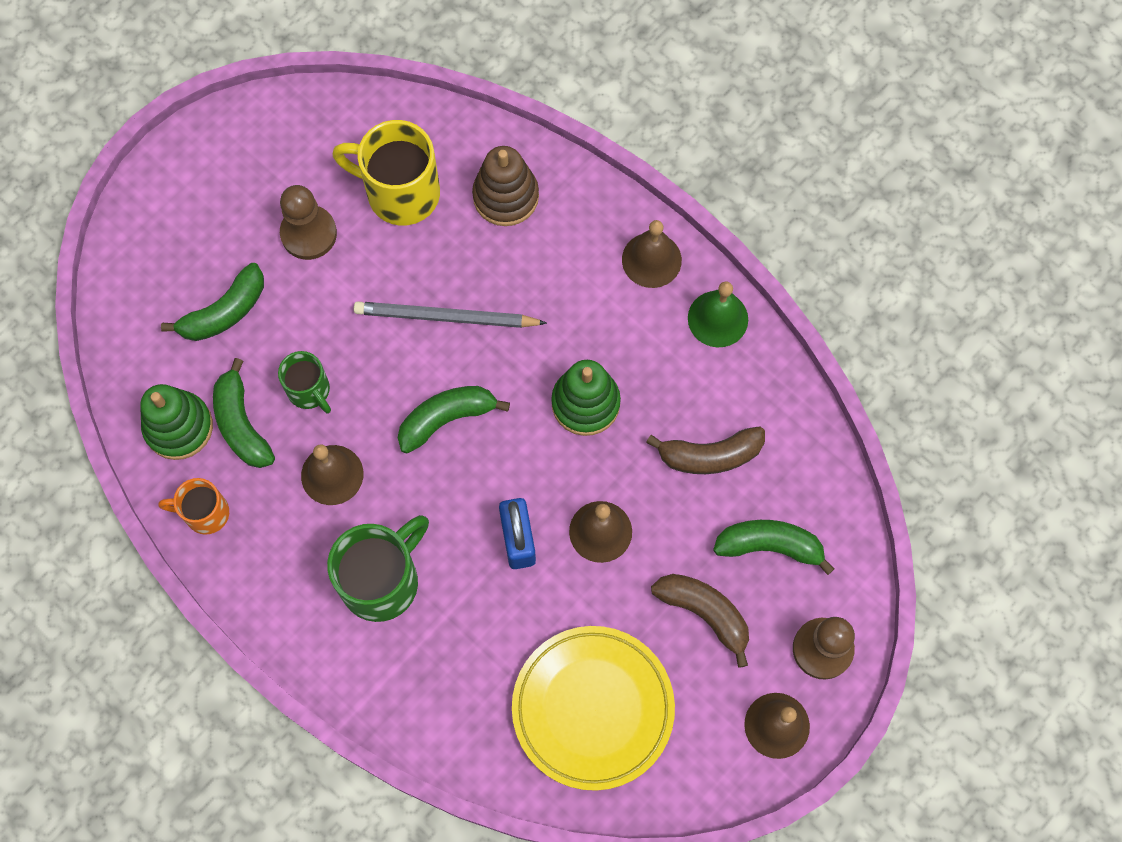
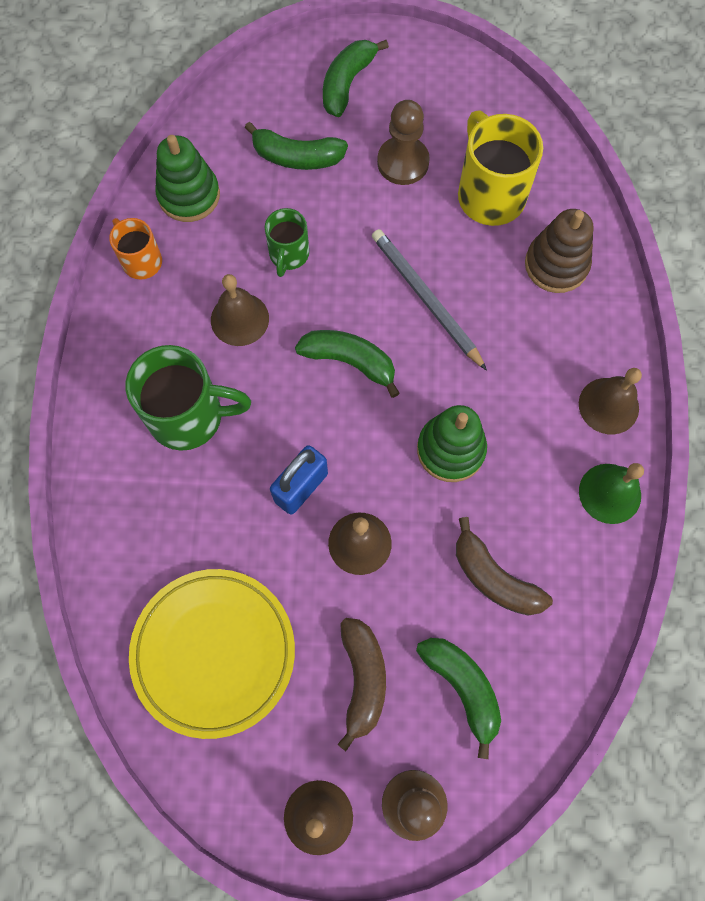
camera: 50 degrees right, 0 degrees up
(241, 424) = (226, 232): green banana -> green banana (347, 83)

